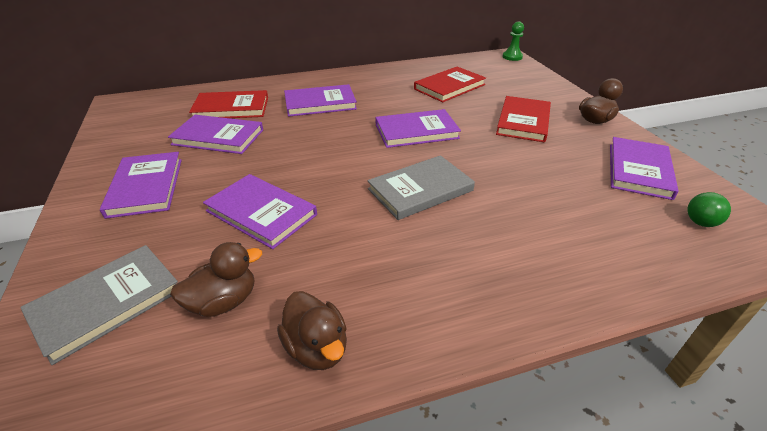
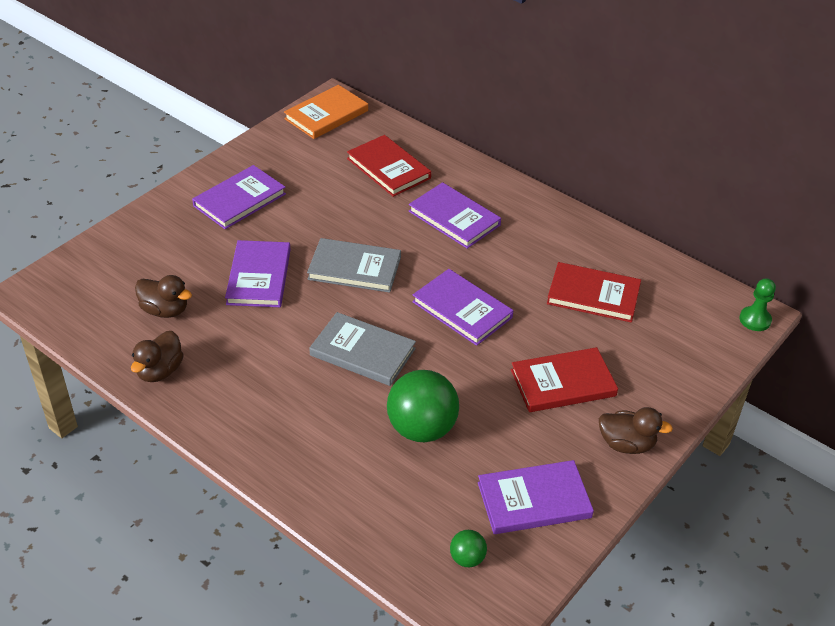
camera: 55 degrees right, 5 degrees up
(107, 303) = (129, 262): grey book -> grey book (354, 268)
(128, 111) = (326, 115): none -> orange book
(218, 137) = (334, 192): purple book -> none
(535, 192) = (421, 428): none -> green ball

